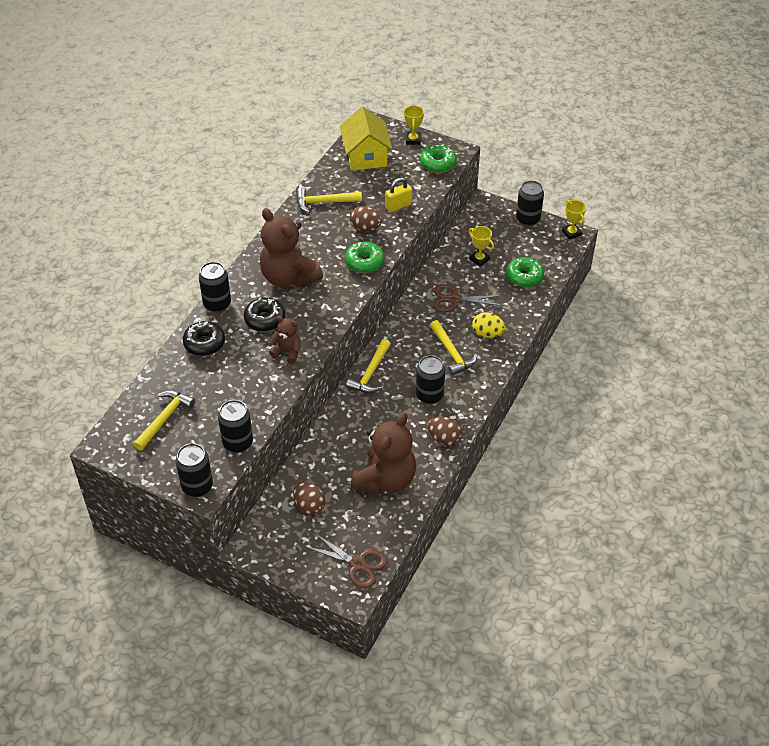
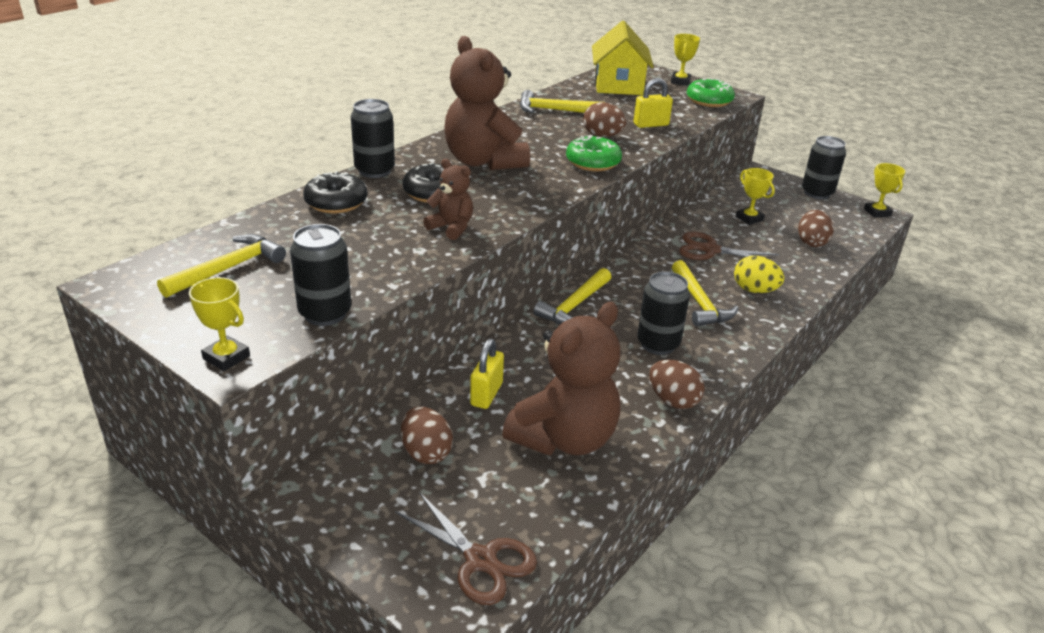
camera: 10 degrees right, 15 degrees down
(197, 486) = (226, 357): black can -> yellow trophy
(332, 457) = (486, 394): none -> yellow padlock
(524, 277) = (811, 242): green donut -> brown egg

